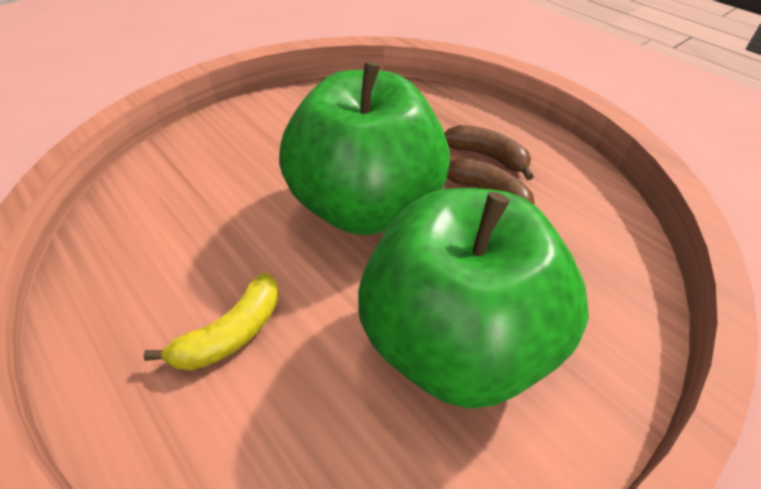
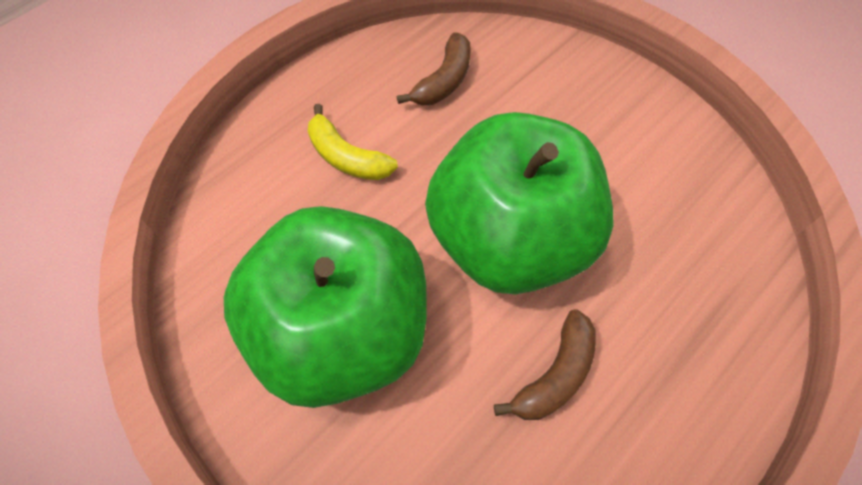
camera: 85 degrees right, 15 degrees up
(487, 156) = (631, 376): brown banana -> brown banana (444, 80)

